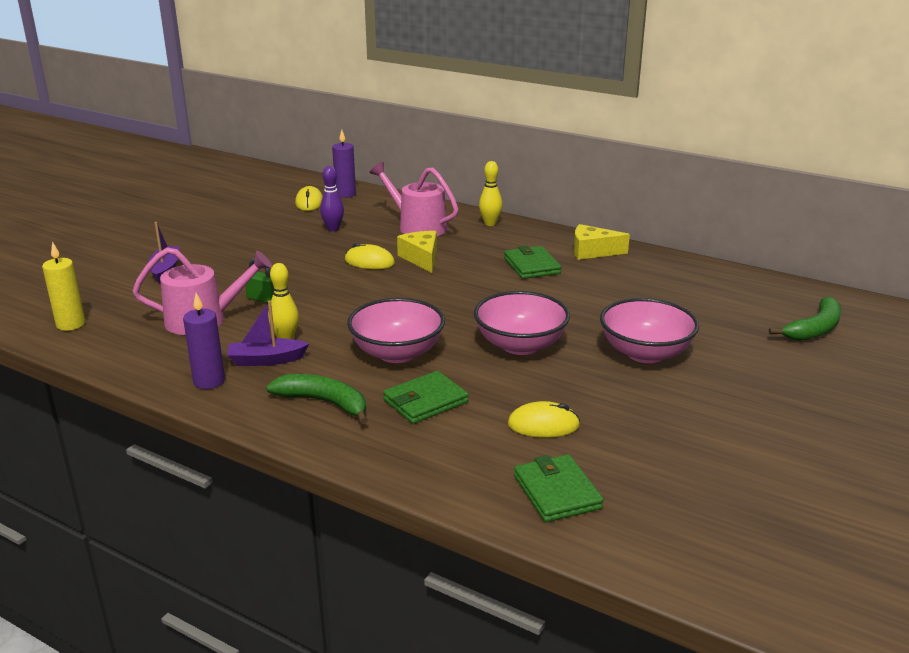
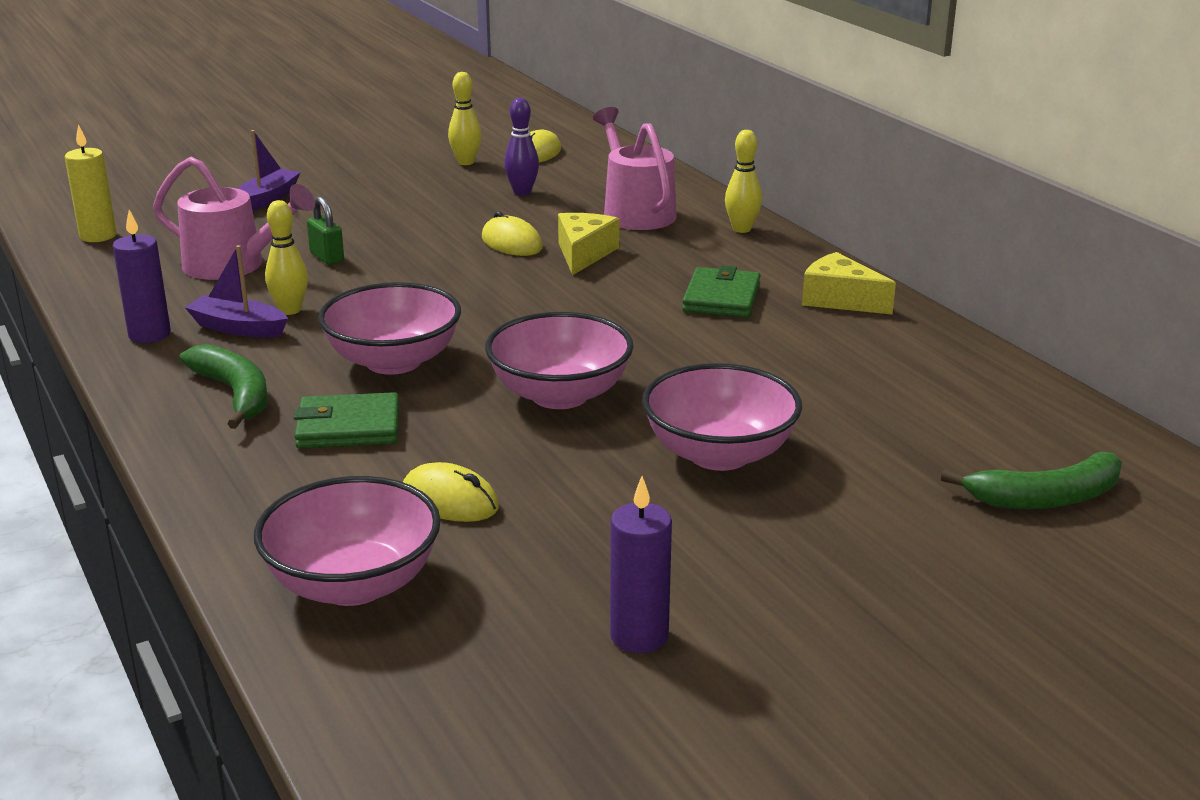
camera: 30 degrees right, 0 degrees up
(270, 217) = (466, 162): none -> yellow bowling pin
(345, 194) = (597, 152): purple candle -> purple candle (639, 636)
(557, 492) = (353, 584): green wallet -> pink bowl

